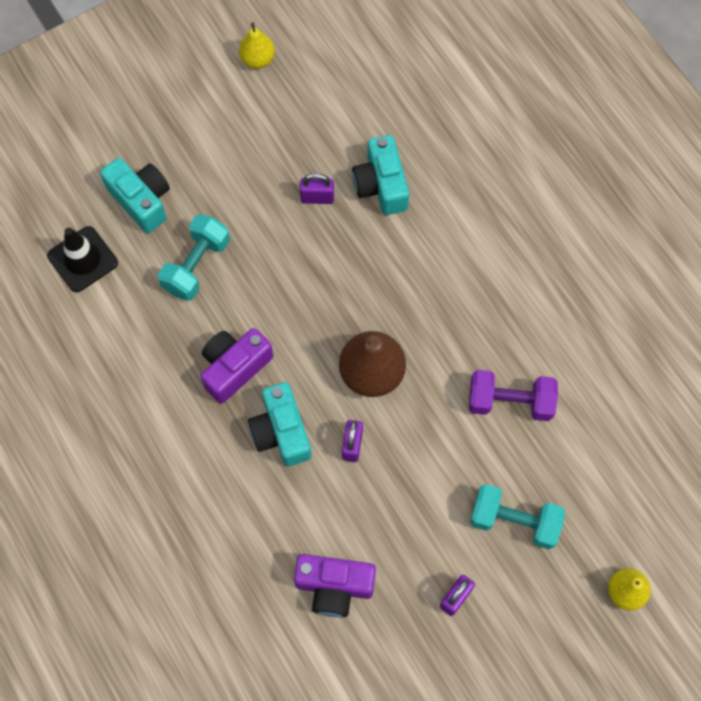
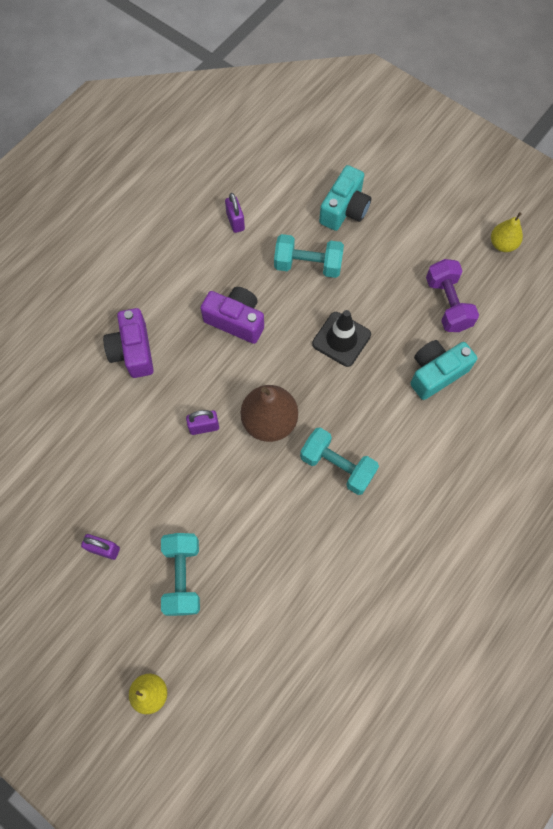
camera: 70 degrees right, 0 degrees up
(82, 259) = (281, 190): black traffic cone -> black traffic cone (341, 339)
(281, 432) = (196, 371): turquoise camera -> none
(317, 198) = (402, 329): purple padlock -> purple padlock (235, 221)
(334, 586) = (86, 452): purple camera -> purple camera (133, 351)
(448, 322) = (337, 466): none -> turquoise dumbbell
(510, 402) = (286, 540): purple dumbbell -> purple dumbbell (447, 304)

